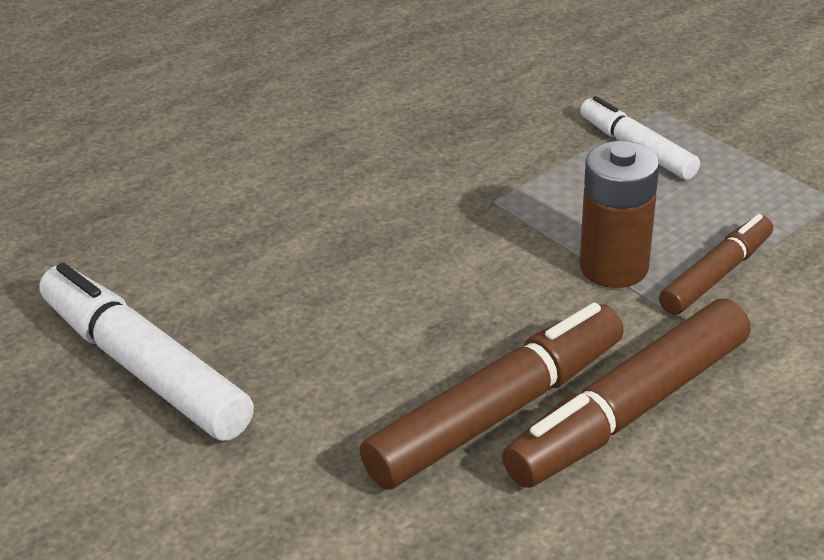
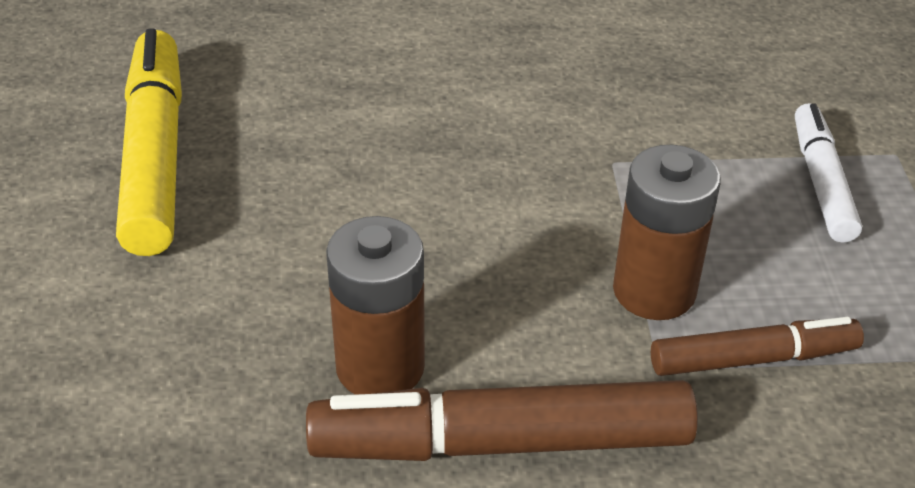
camera: 35 degrees right, 5 degrees up
(144, 367) = (155, 156): white marker -> yellow marker
(497, 412) = (380, 367): brown marker -> brown battery

